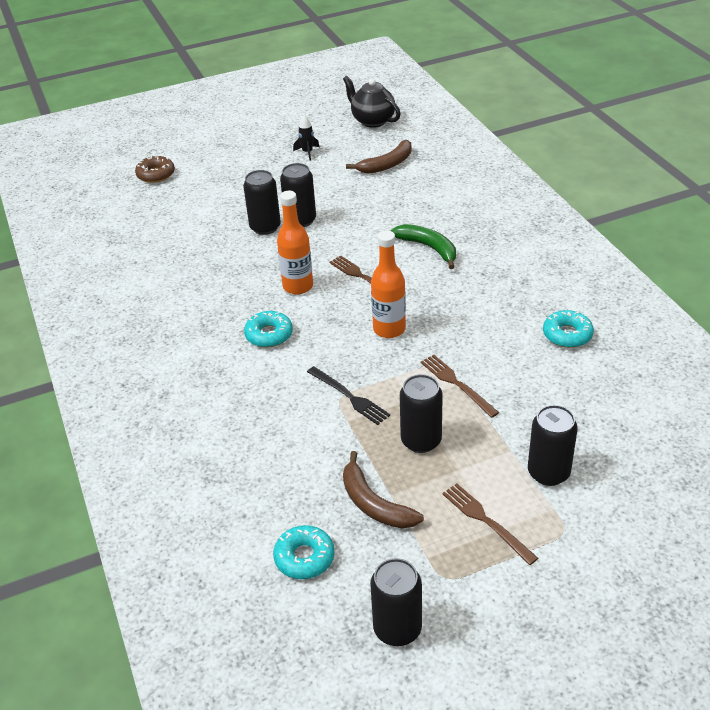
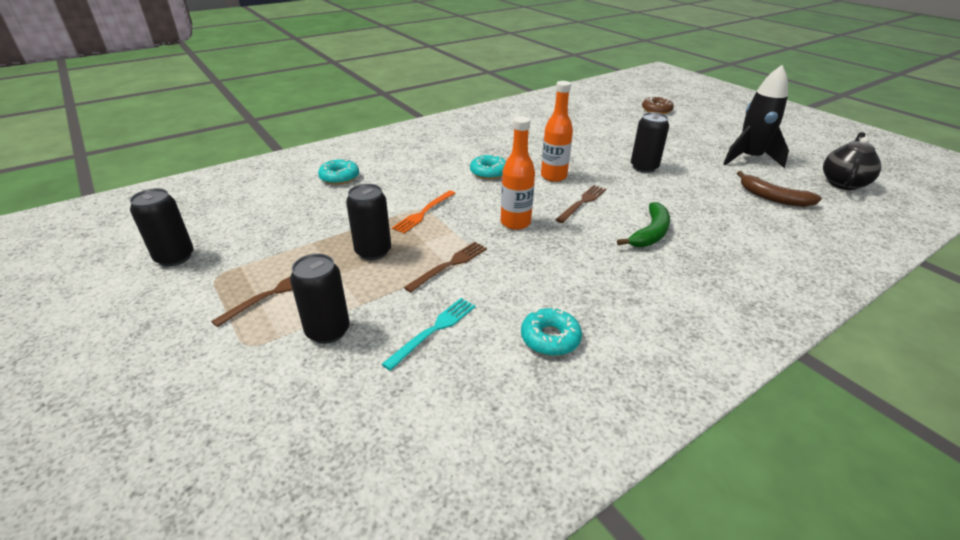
camera: 75 degrees right, 5 degrees down
(265, 227) = (622, 155): black can -> none
(304, 557) = (256, 212): turquoise donut -> turquoise donut (339, 177)
(307, 152) = (749, 159): black rocket -> black rocket, size x2.27
(349, 397) = (424, 213): black fork -> orange fork
(374, 503) = (303, 235): brown banana -> none
(553, 401) = (433, 330): none -> turquoise fork

